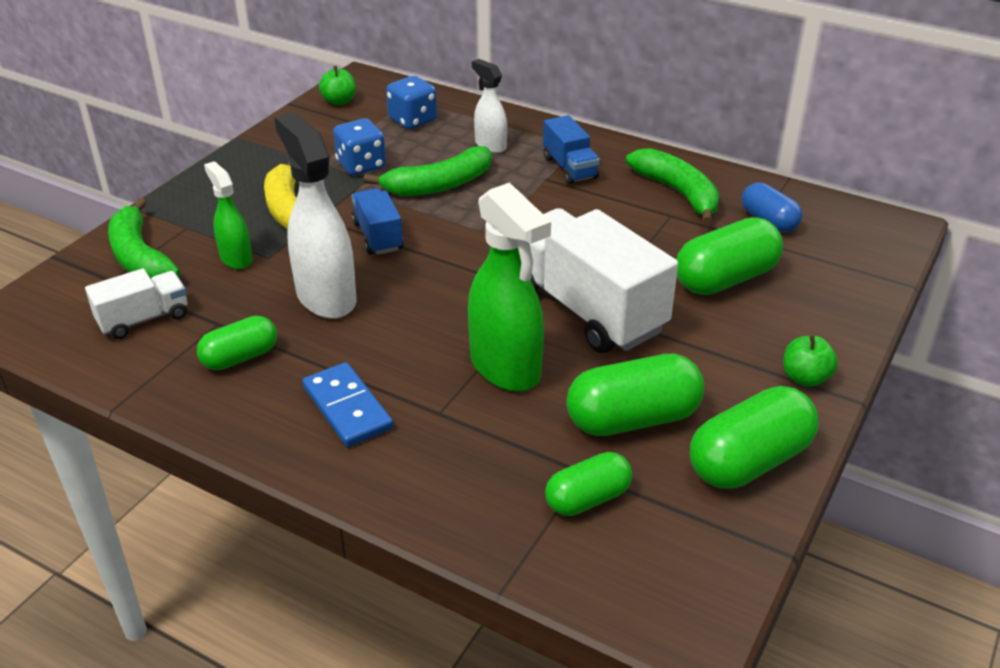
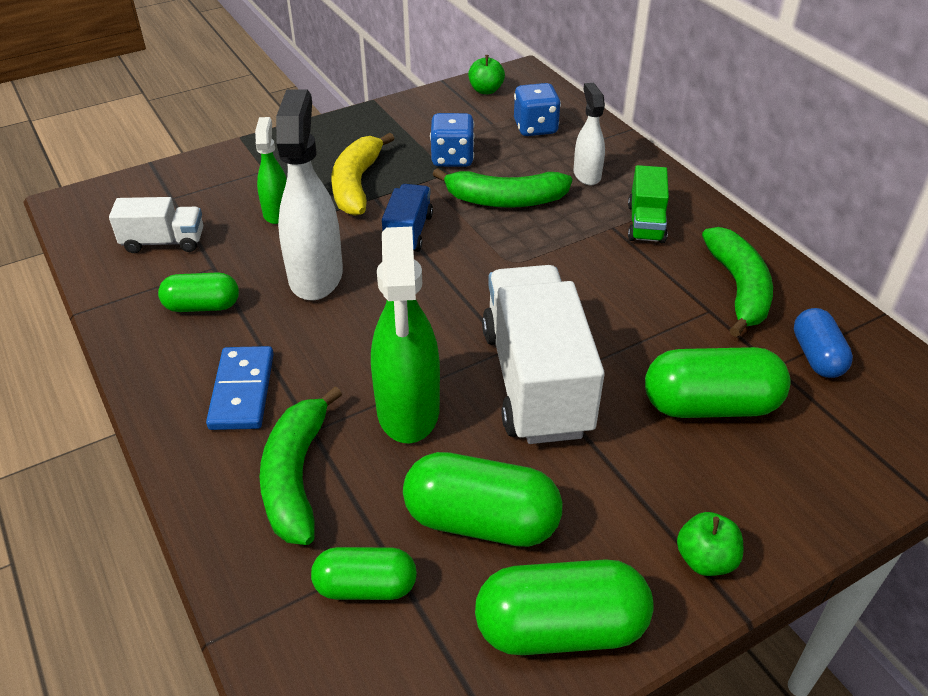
camera: 30 degrees right, 5 degrees up
(140, 257) = (208, 185): green banana -> green banana (296, 477)
(569, 168) = (645, 223): blue truck -> green truck

